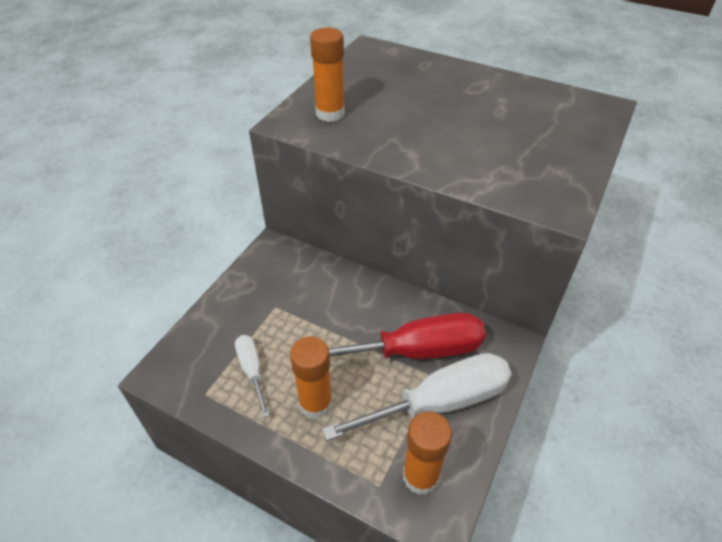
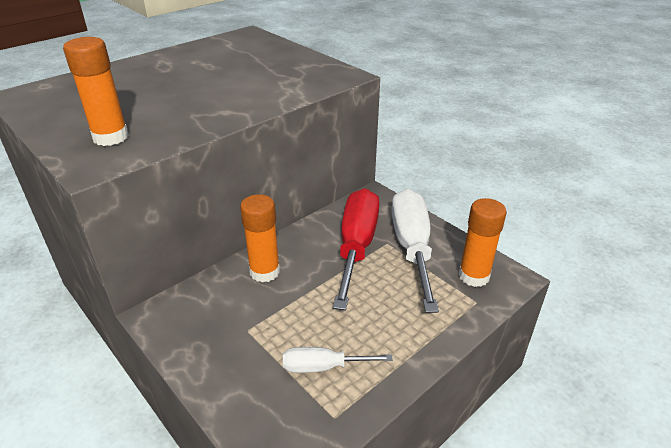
camera: 70 degrees left, 10 degrees down
(315, 403) = (383, 324): orange glue stick -> orange glue stick (264, 272)

